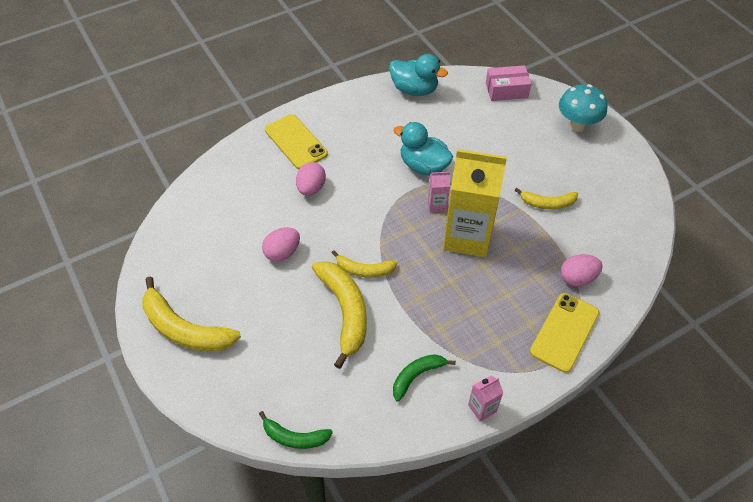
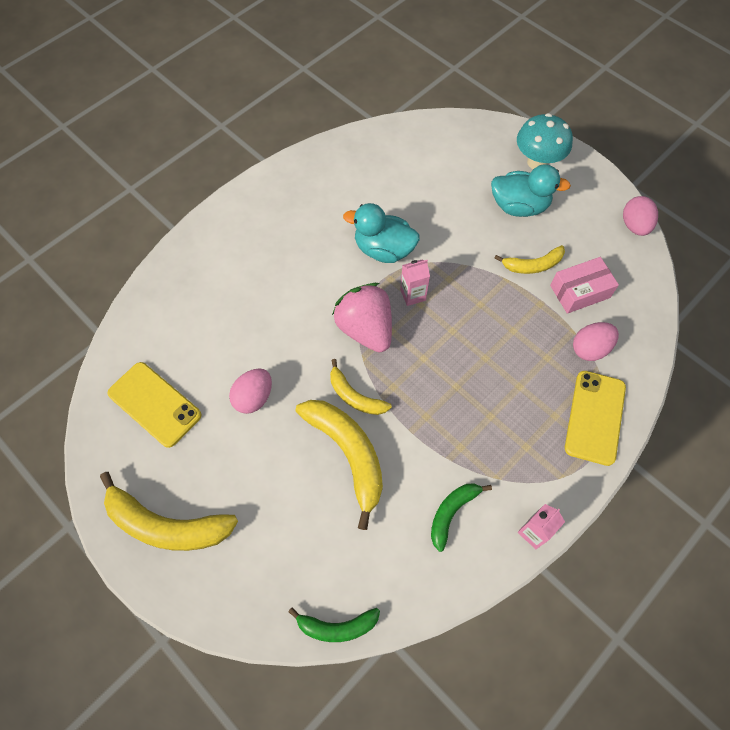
camera: 15 degrees left, 10 degrees up
(295, 142) = (227, 252): yellow phone -> yellow phone (154, 404)
(311, 188) = (263, 307): pink egg -> pink egg (634, 226)
(364, 270) = (355, 396): yellow banana -> yellow banana turned 45 degrees clockwise
(389, 222) = (365, 329): none -> pink strawberry
(414, 89) = (345, 155): turquoise duck -> turquoise duck (519, 206)
(467, 237) = (457, 327): yellow carton -> none
(506, 90) = (448, 134): pink box -> pink box (580, 291)

